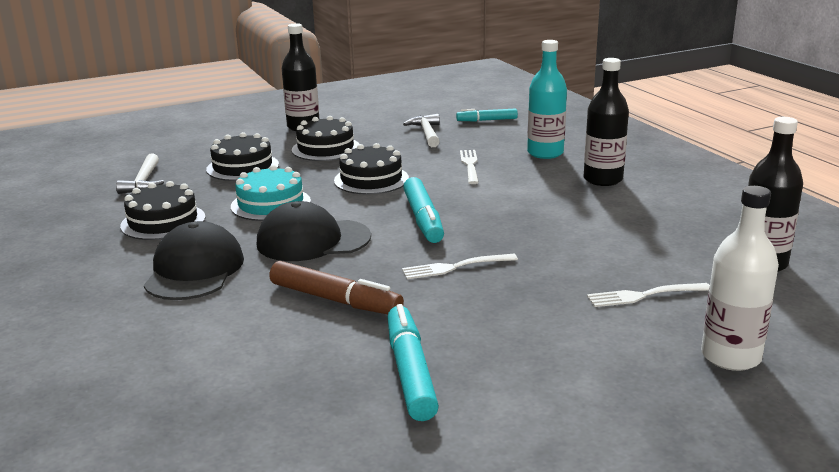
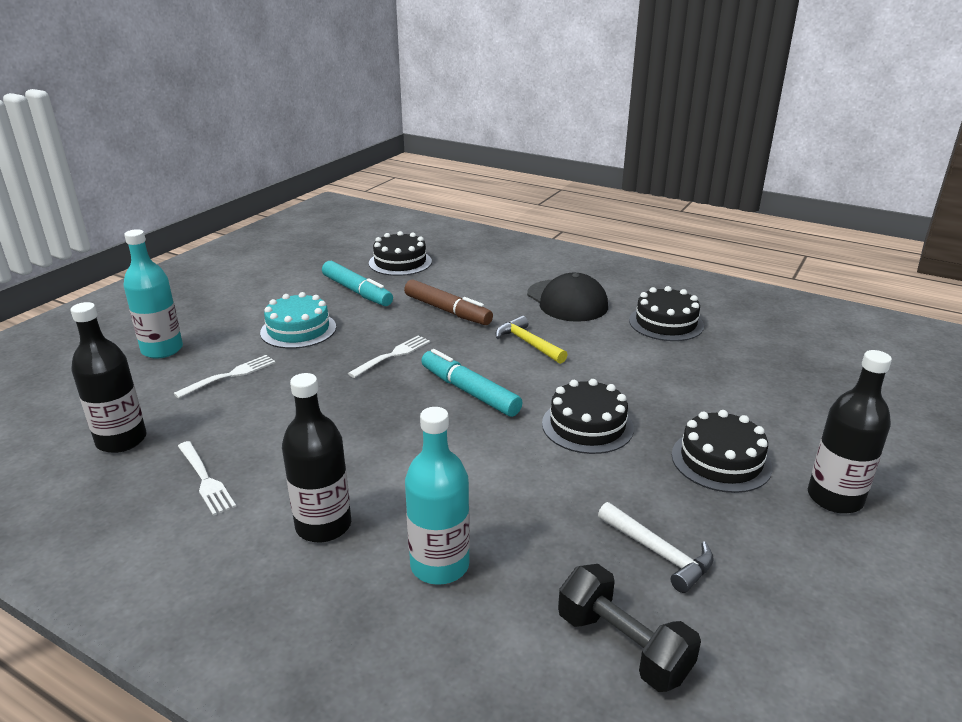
camera: 145 degrees right, 5 degrees up
(143, 181) = (775, 350): white hammer -> none
(242, 167) = (739, 397): black cake -> black cake (400, 262)
(271, 204) = (623, 364): turquoise cake -> turquoise cake (298, 330)
(313, 240) = (528, 343): black cap -> yellow hammer
(335, 300) = (447, 311): brown marker -> brown marker turned 135 degrees counterclockwise
(470, 165) = (513, 493): white fork -> white fork (205, 480)
(487, 120) = (623, 646): turquoise marker -> black dumbbell
(730, 356) = (162, 350): white bottle -> turquoise bottle

